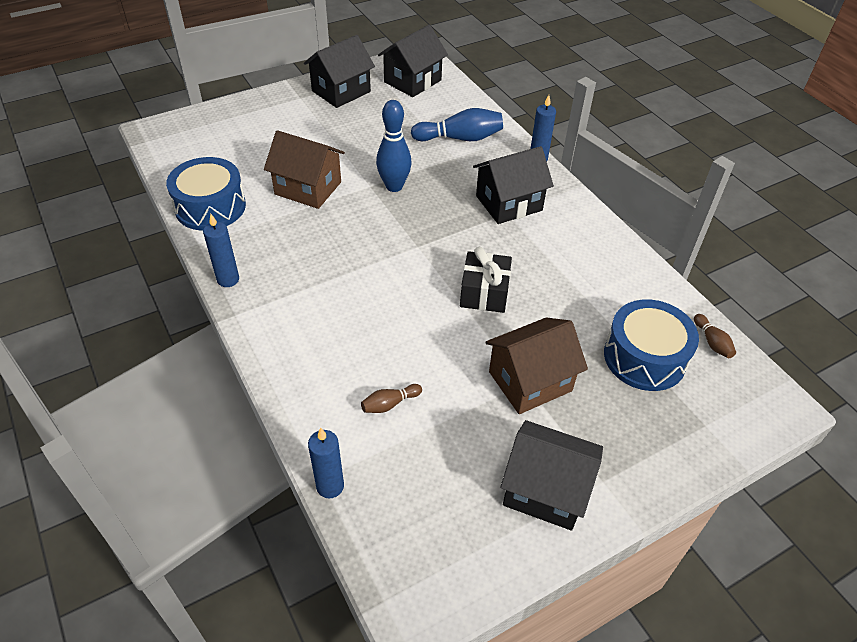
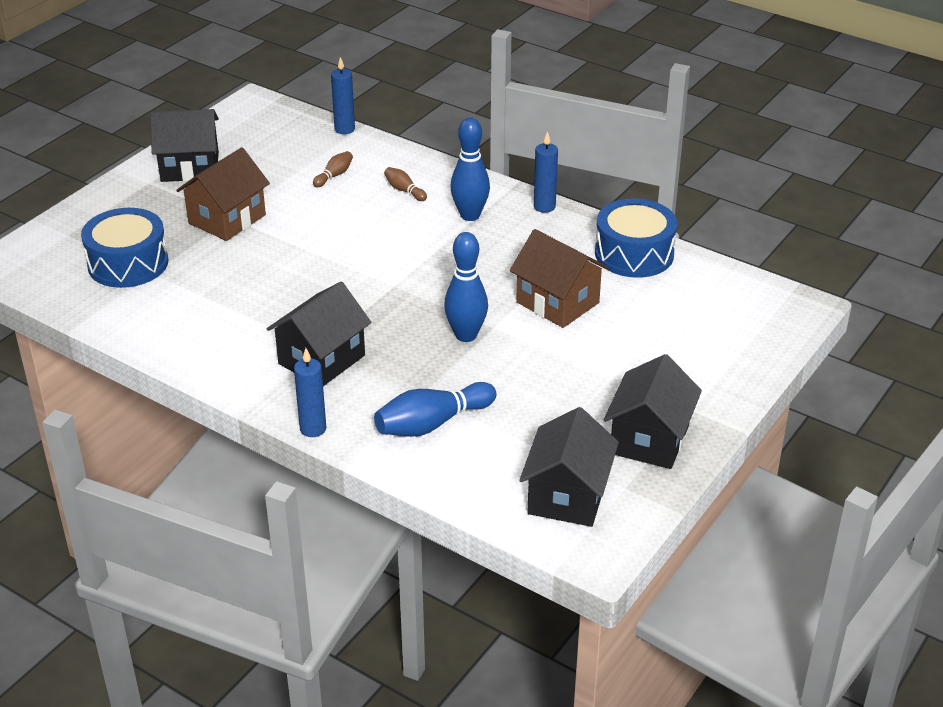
camera: 155 degrees right, 10 degrees down
(299, 295) = (470, 215): none -> blue bowling pin
(308, 188) = (557, 302): brown house -> brown house turned 45 degrees clockwise
(484, 292) = (301, 267): black gift -> none
(712, 342) = (63, 293): brown bowling pin -> brown bowling pin (404, 190)

